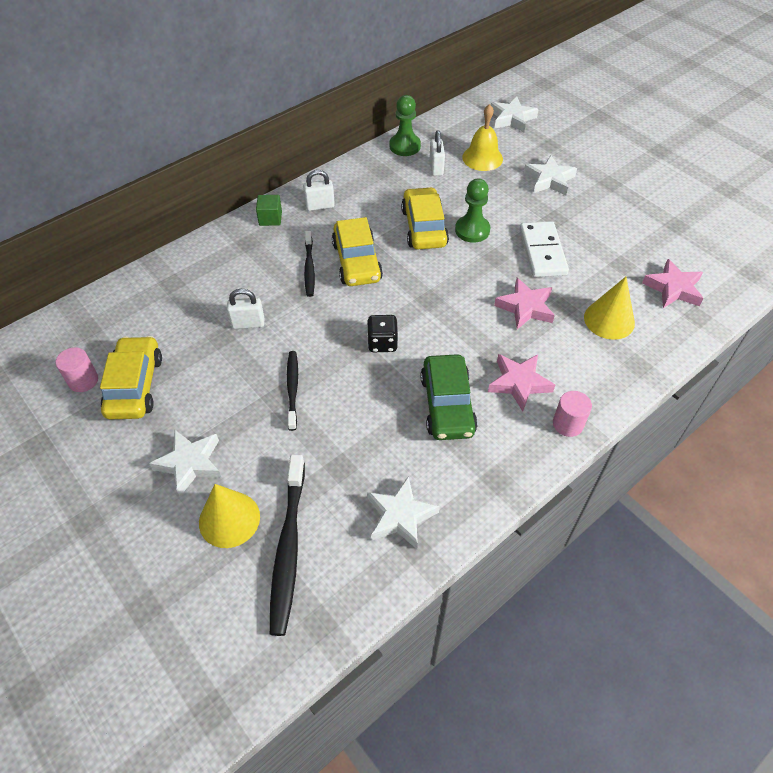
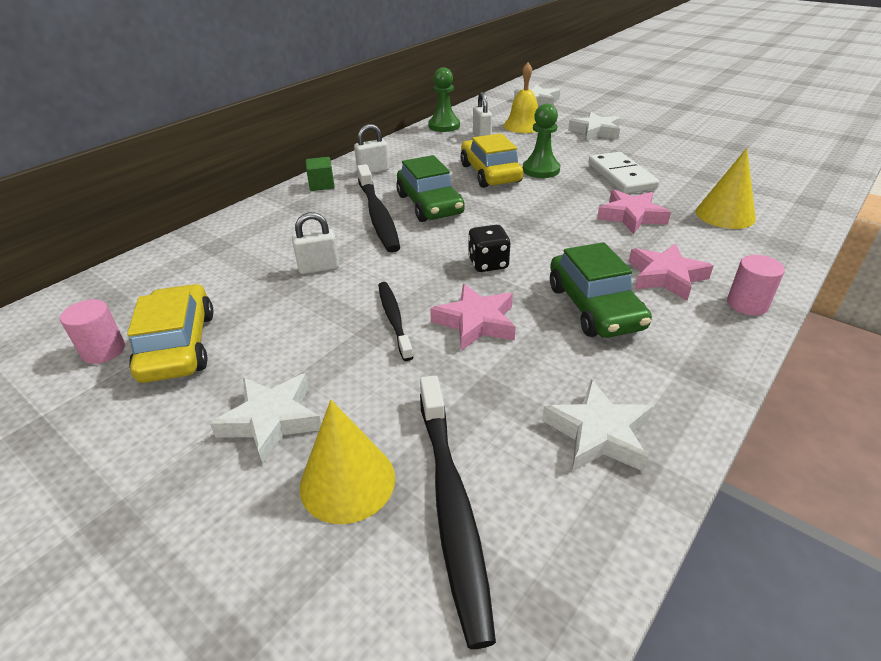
camera: 10 degrees left, 15 degrees down
(309, 267) = (377, 215): black toothbrush -> black toothbrush, size x1.67
(357, 262) = (430, 204): yellow car -> green car
(673, 288) = (769, 185): pink star -> pink star (476, 322)

